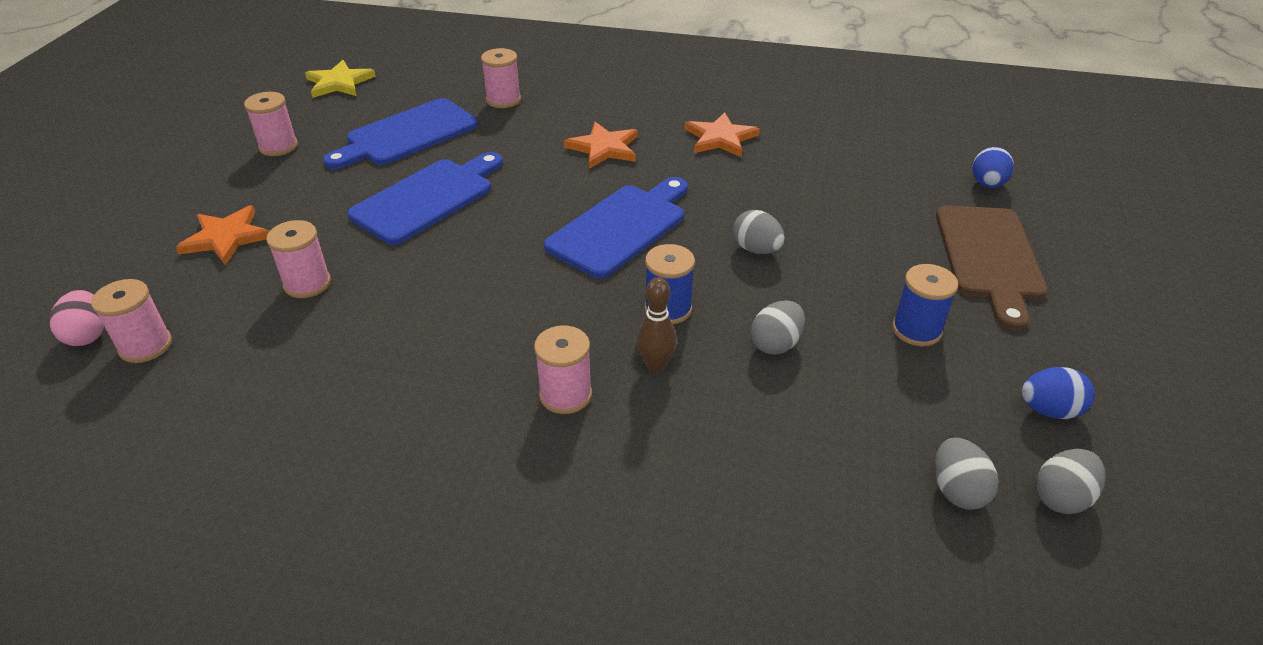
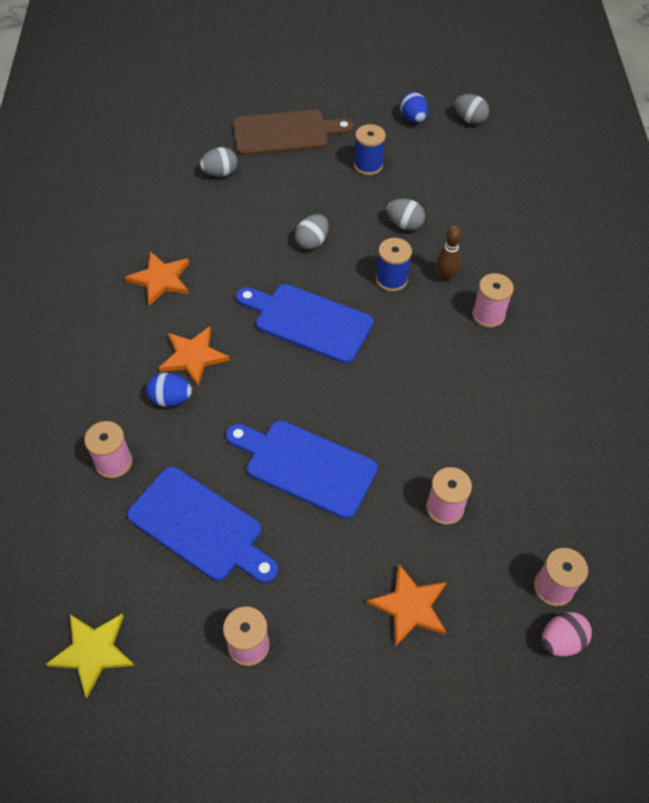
camera: 105 degrees left, 15 degrees up
(957, 490) = (482, 152): grey egg -> grey egg (220, 173)
(987, 184) = (198, 130): blue egg -> blue egg (170, 399)

